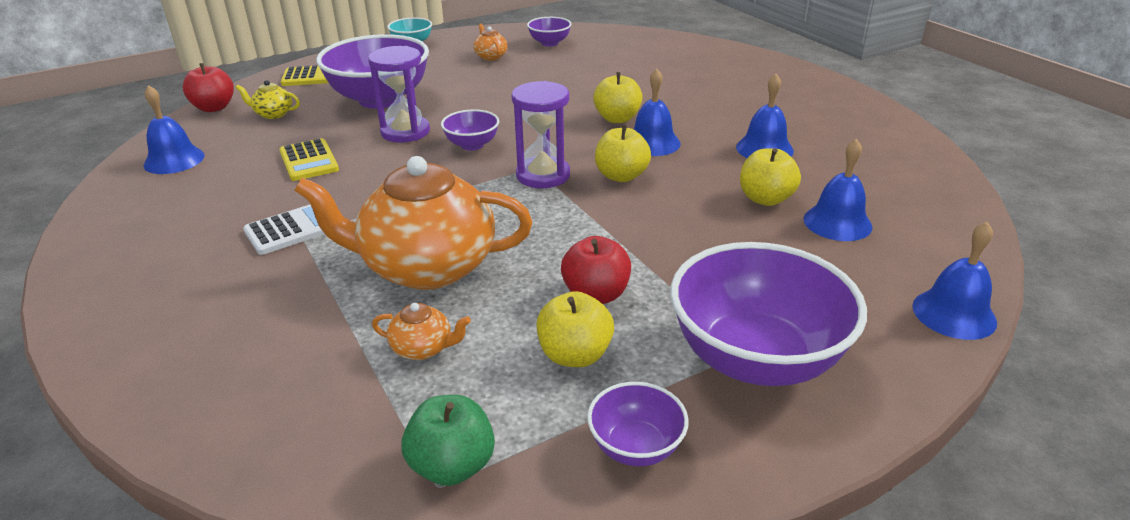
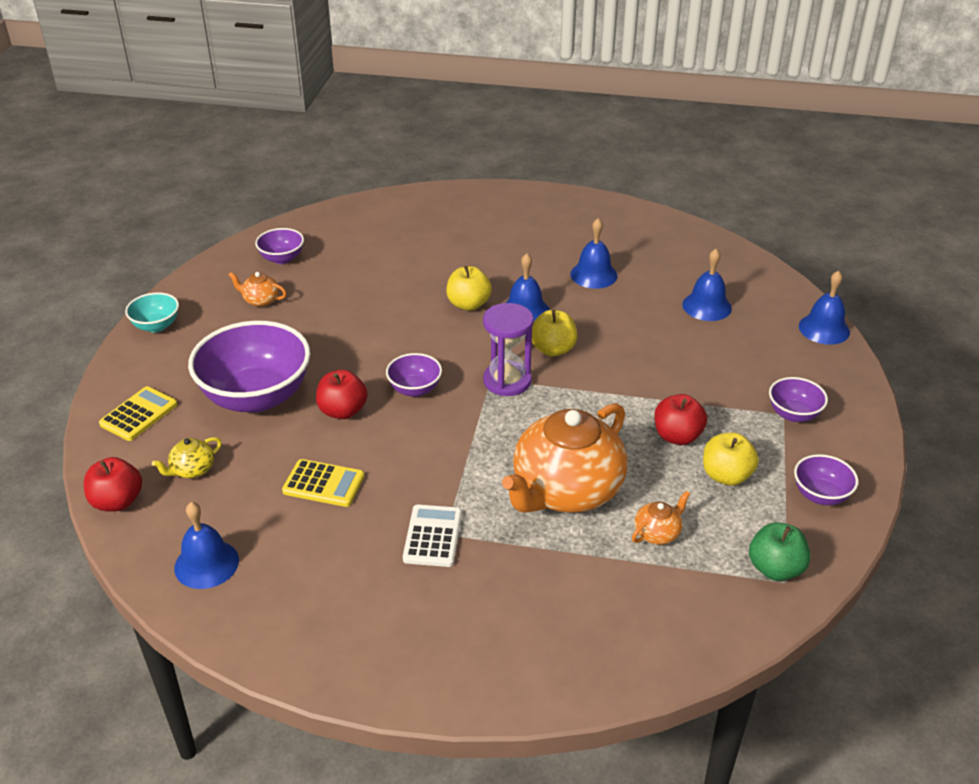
camera: 50 degrees left, 5 degrees up
(405, 132) = (343, 411): purple hourglass -> red apple
(755, 358) = (793, 414): purple bowl -> purple bowl, size x0.48
(765, 199) = (652, 313): yellow apple -> none

